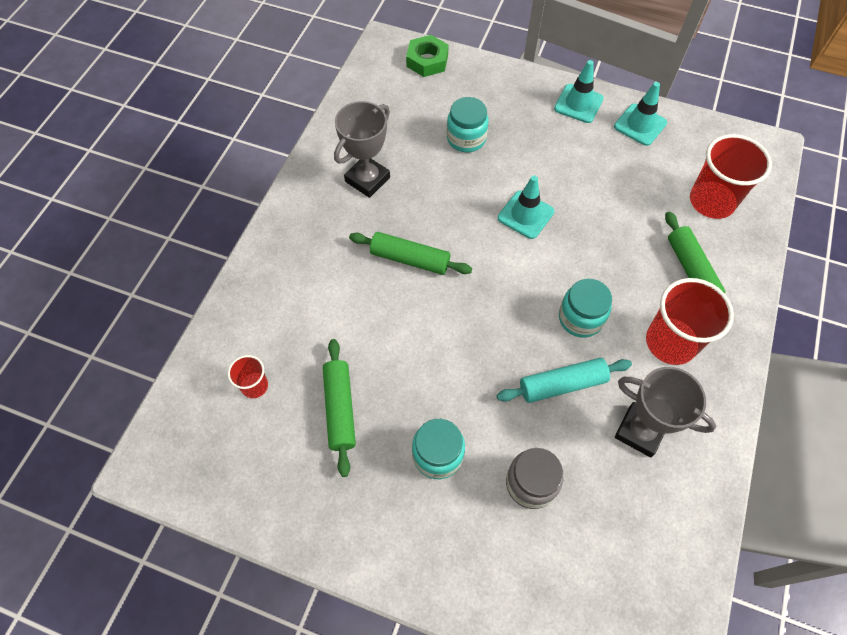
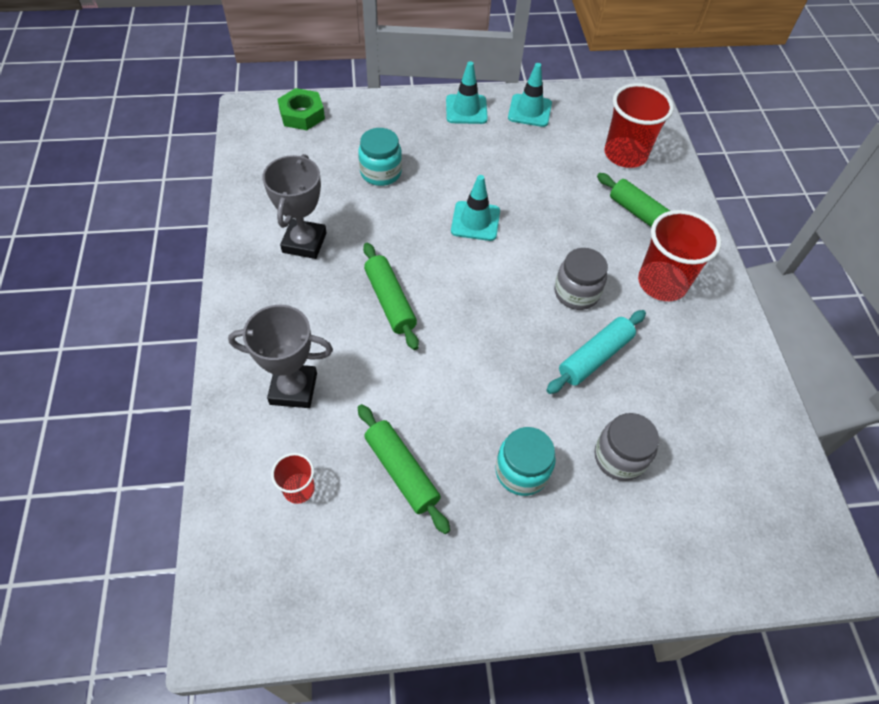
camera: 30 degrees left, 5 degrees down
(410, 259) = (390, 301): green rolling pin -> green rolling pin turned 75 degrees clockwise
(580, 318) = (576, 293): turquoise jar -> grey jar
(640, 431) = (682, 368): grey trophy -> grey trophy (293, 389)

